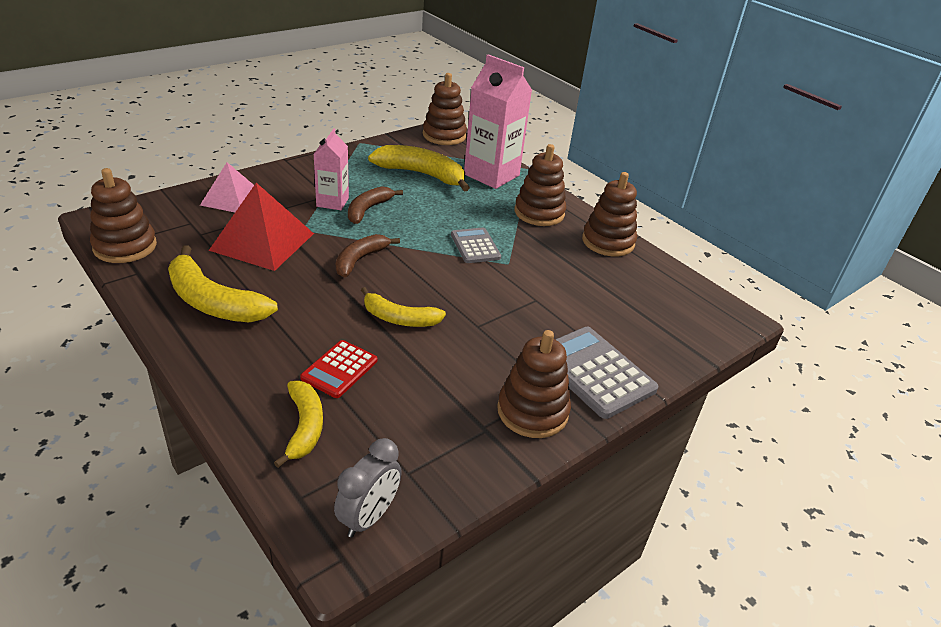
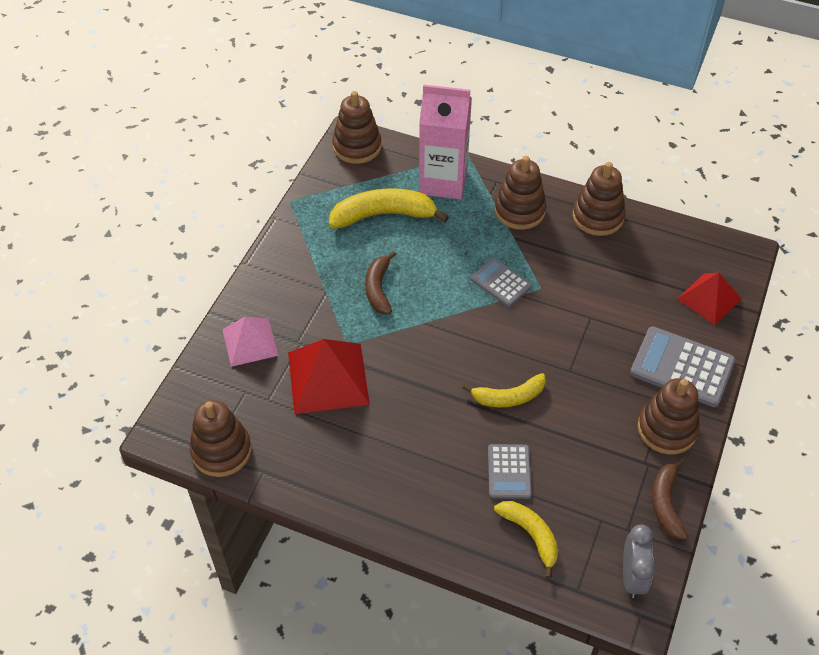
camera: 25 degrees left, 15 degrees up
(213, 302) = (355, 465): yellow banana -> none
(332, 202) = (340, 296): pink carton -> none
(339, 369) = (509, 472): red calculator -> grey calculator
(360, 260) = (425, 352): brown banana -> brown banana (666, 503)
(671, 335) = (709, 298): none -> red pyramid

